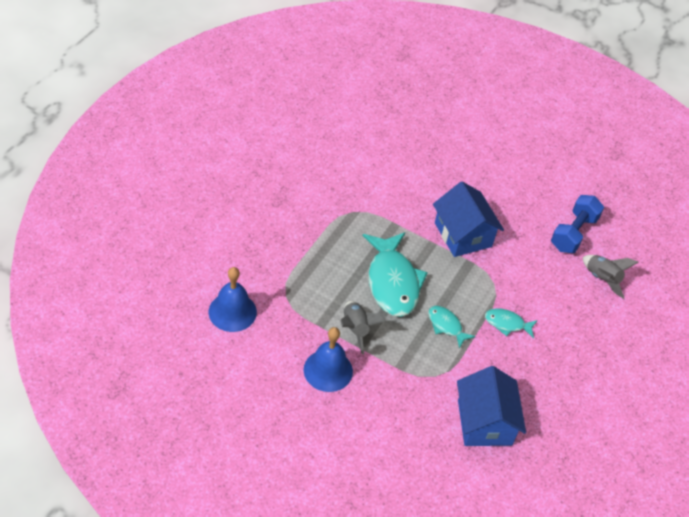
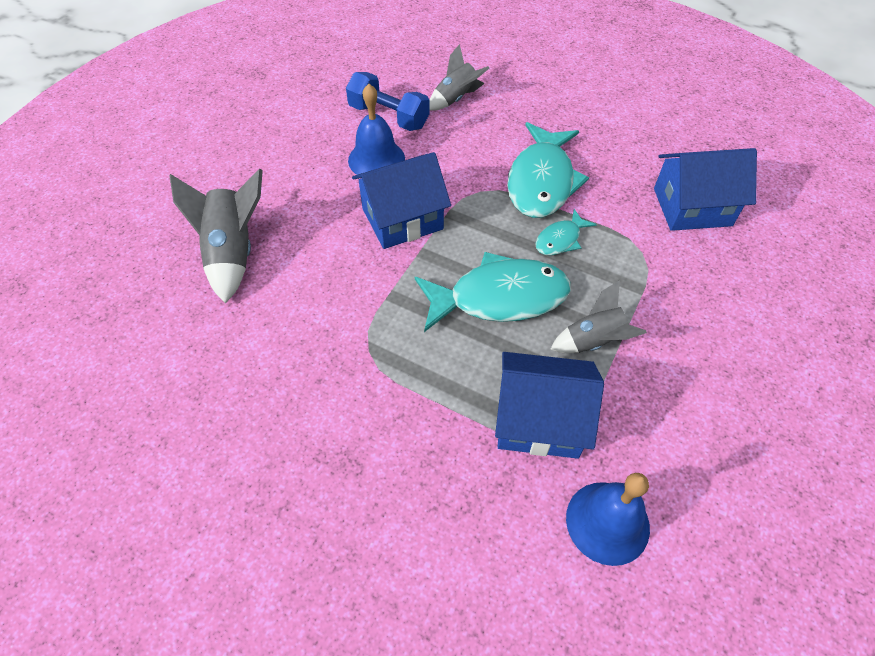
camera: 85 degrees left, 5 degrees up
(299, 290) = (539, 420): none -> blue house
(328, 370) = (676, 373): blue bell -> blue bell (376, 159)
(429, 147) = (233, 253): none -> grey rocket
(507, 324) = (541, 181): turquoise fish -> turquoise fish, size x2.04

